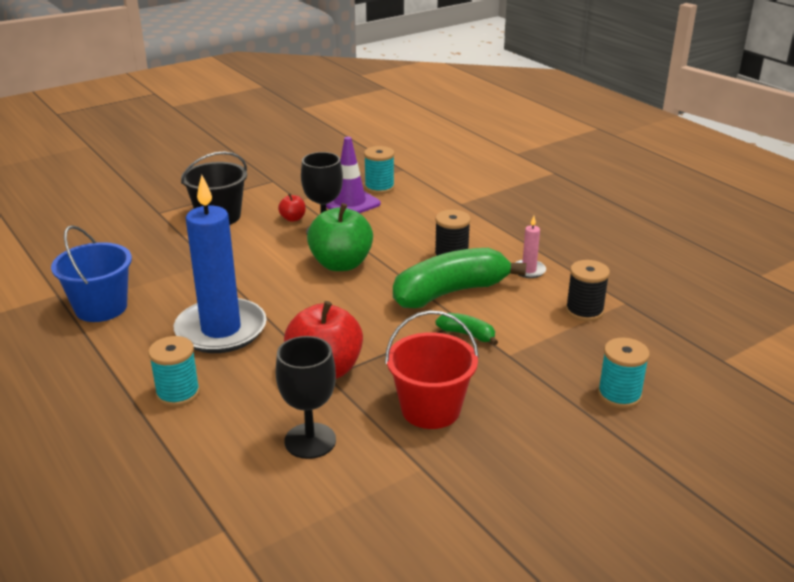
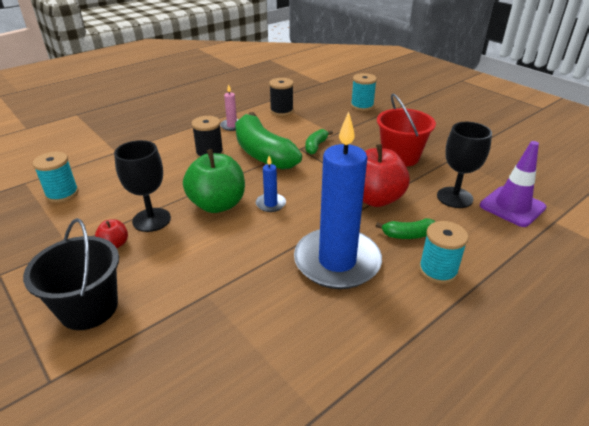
camera: 95 degrees left, 5 degrees up
(101, 308) = (314, 373): blue bucket -> none
(245, 383) = (408, 235): none -> green banana
(333, 295) = (270, 204): none -> blue candle
(349, 203) = (90, 209): purple traffic cone -> purple traffic cone (512, 206)

